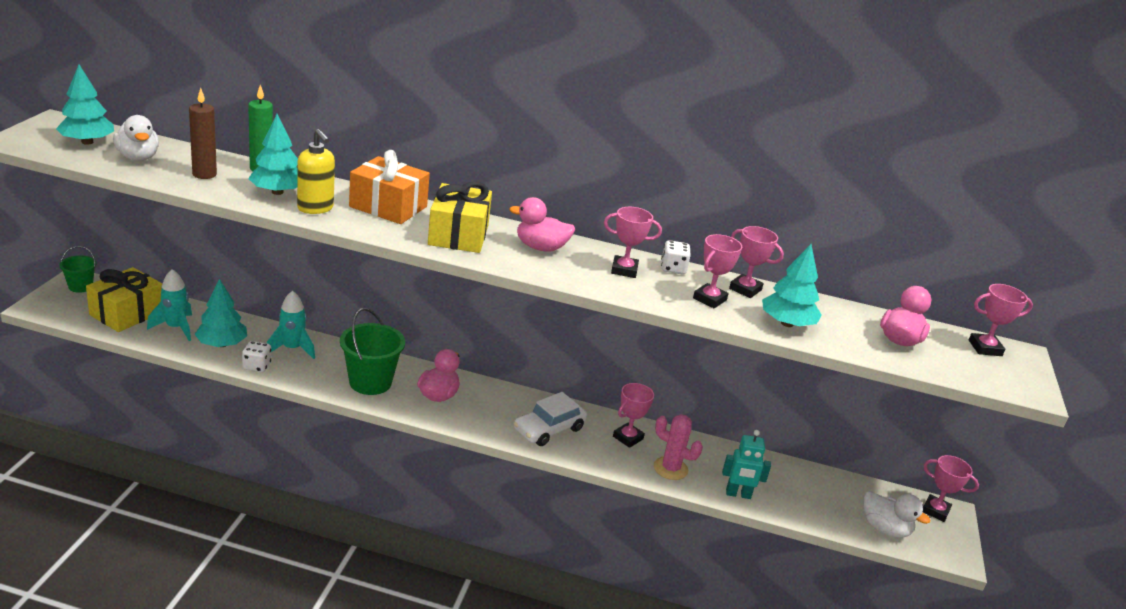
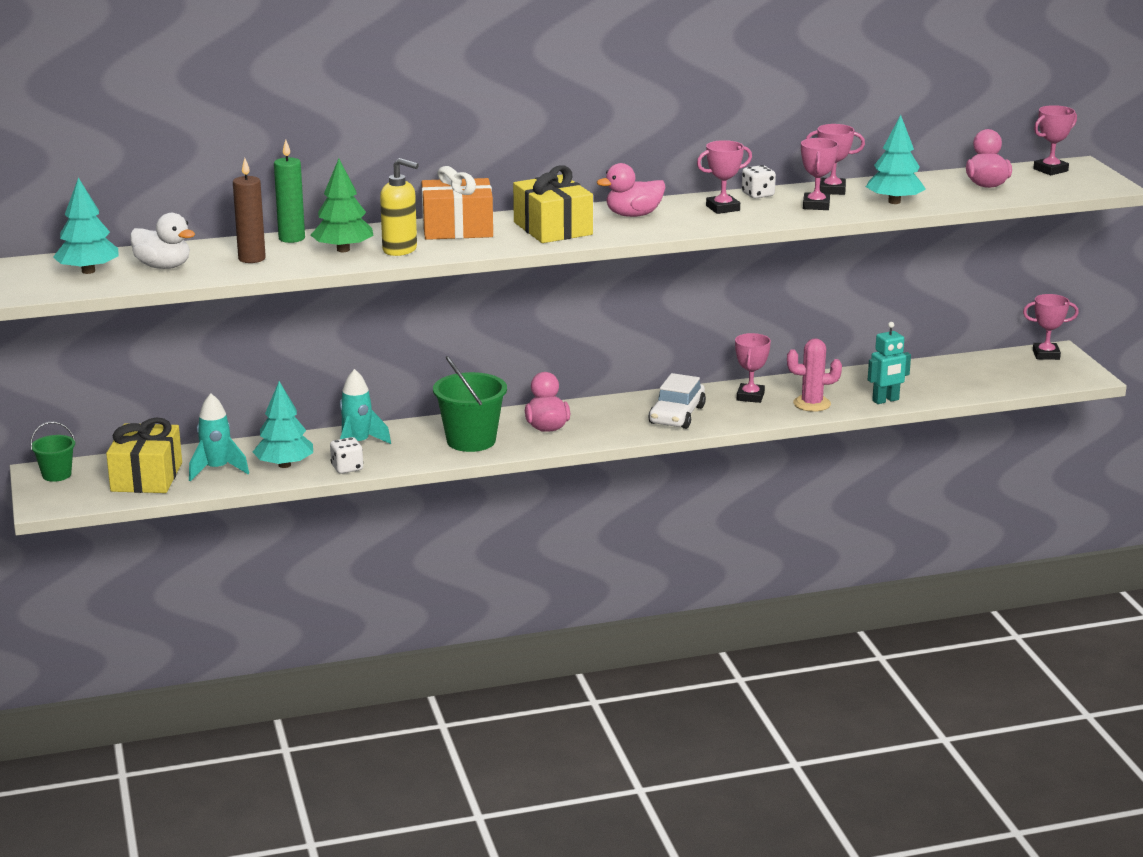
camera: 25 degrees left, 5 degrees down
(277, 192) = (343, 250): turquoise tree -> green tree
(884, 529) = (1020, 380): white duck -> none

